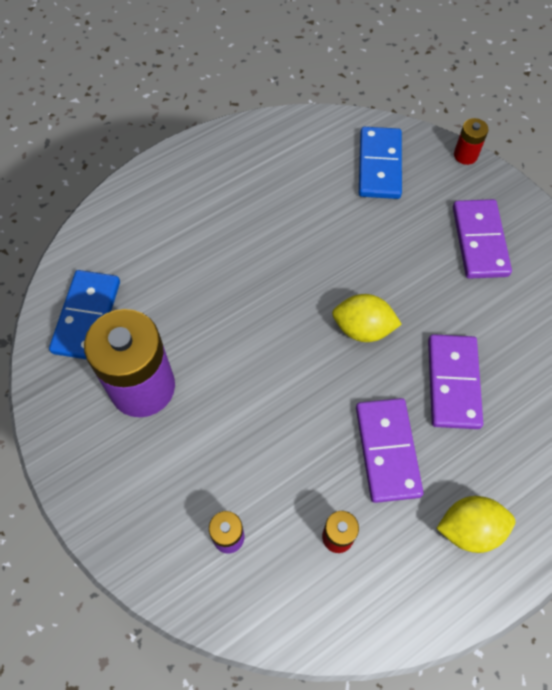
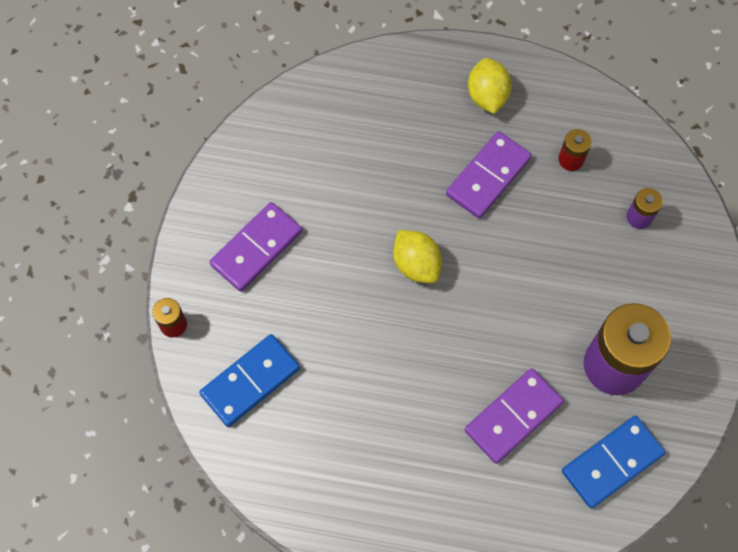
camera: 135 degrees left, 5 degrees up
(453, 383) = (398, 176): purple domino -> purple domino (513, 416)
(469, 529) = (487, 96): yellow lemon -> yellow lemon turned 45 degrees clockwise

